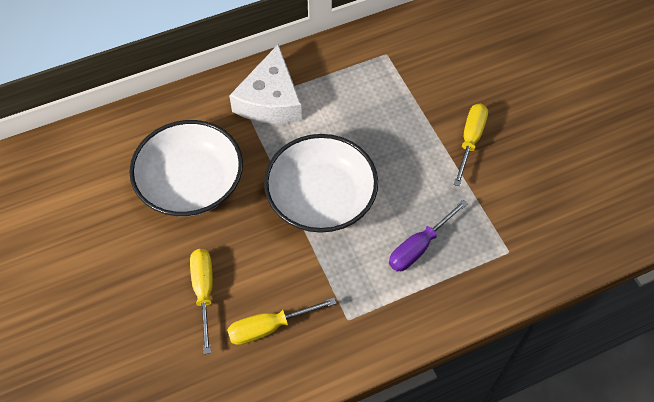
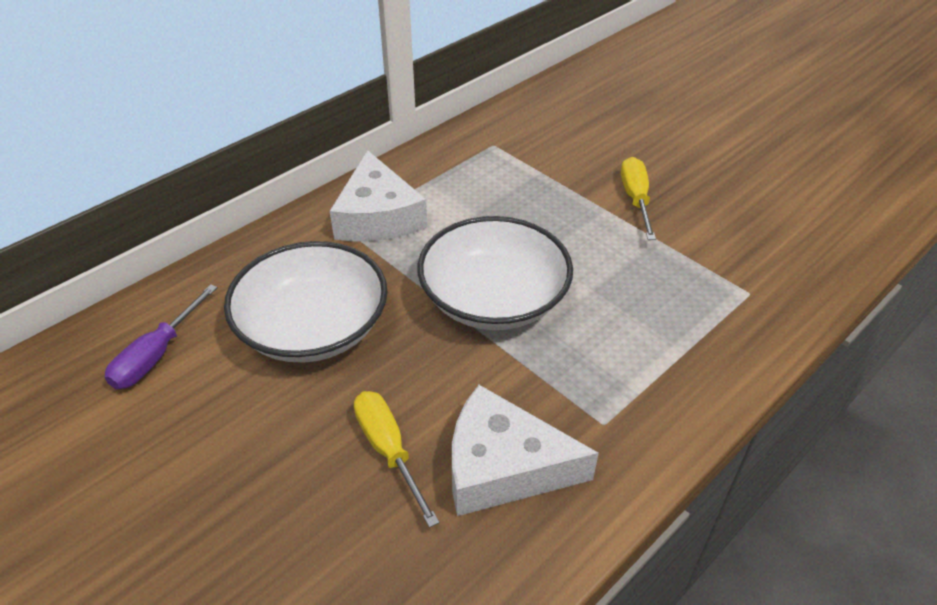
camera: 20 degrees left, 15 degrees down
(269, 327) = (503, 466): yellow screwdriver -> white cheese
(419, 247) = (644, 317): purple screwdriver -> purple screwdriver (157, 355)

